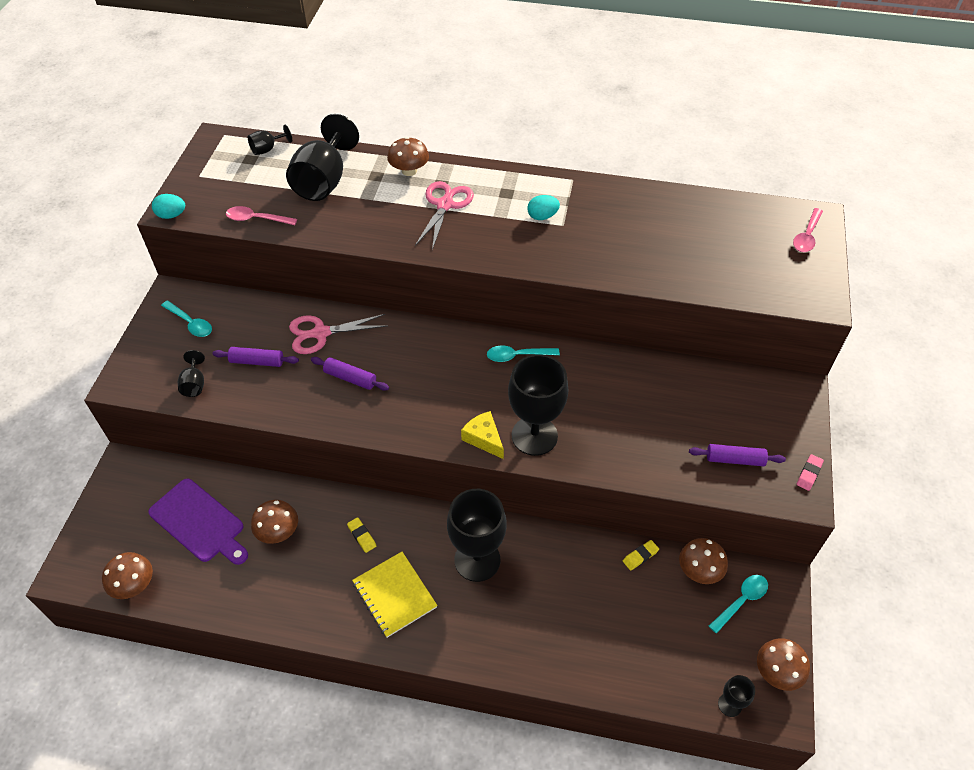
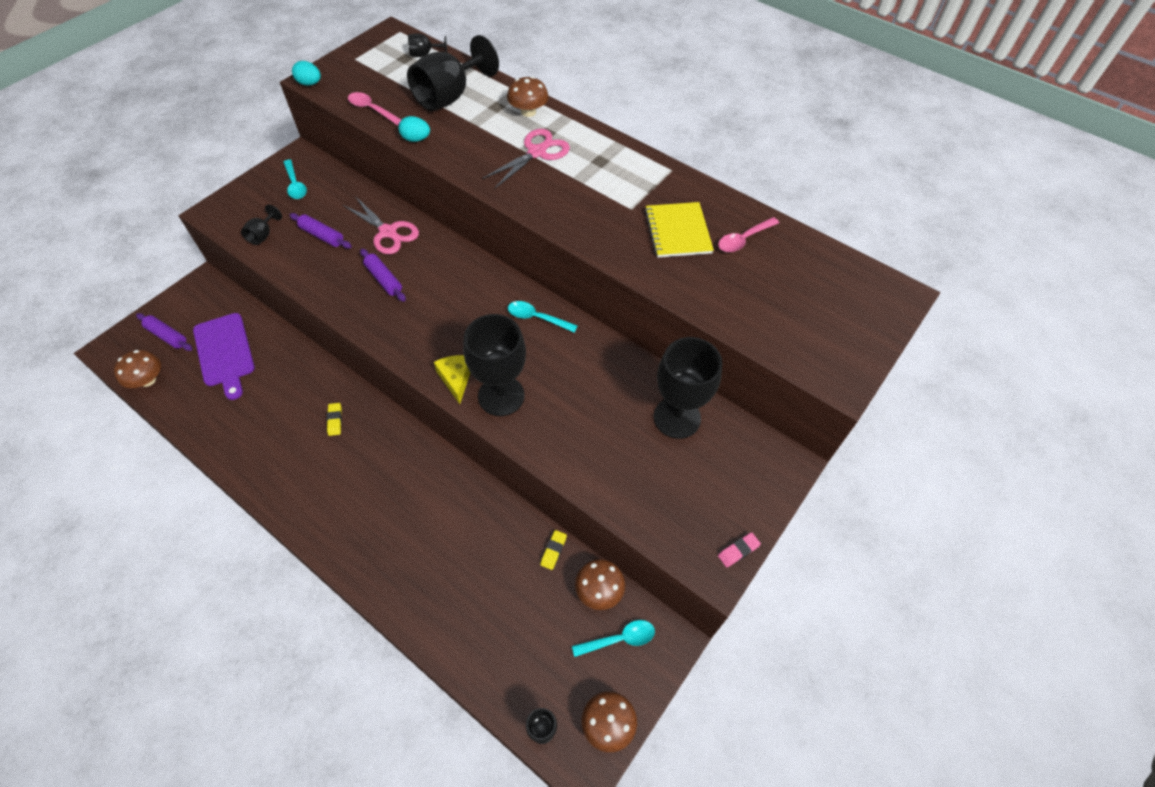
camera: 25 degrees right, 5 degrees up
(278, 531) = (275, 386): brown mushroom -> none
(321, 333) = (388, 232): pink scissors -> pink scissors turned 150 degrees counterclockwise
(394, 595) = (326, 482): yellow notebook -> yellow notebook (677, 231)
(477, 560) = (412, 485): black goblet -> black goblet (677, 417)
(542, 216) = (617, 194): turquoise egg -> turquoise egg (416, 139)
(640, 556) = (553, 550): yellow eraser -> yellow eraser turned 60 degrees counterclockwise
(735, 459) = (672, 502): purple rolling pin -> purple rolling pin (167, 336)
(807, 236) = (874, 310): pink spoon -> pink spoon (743, 239)

